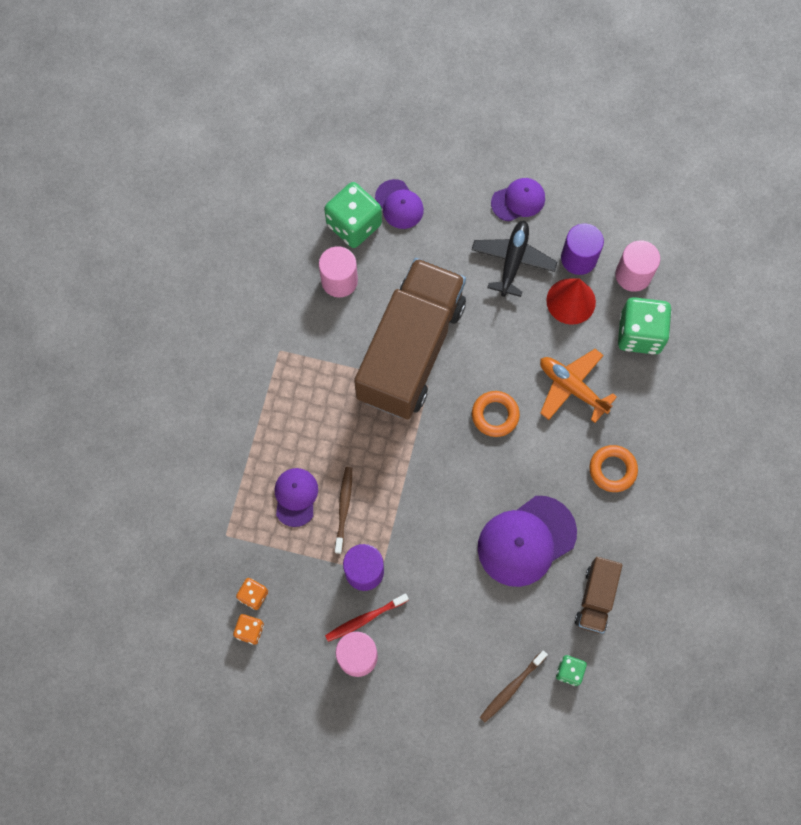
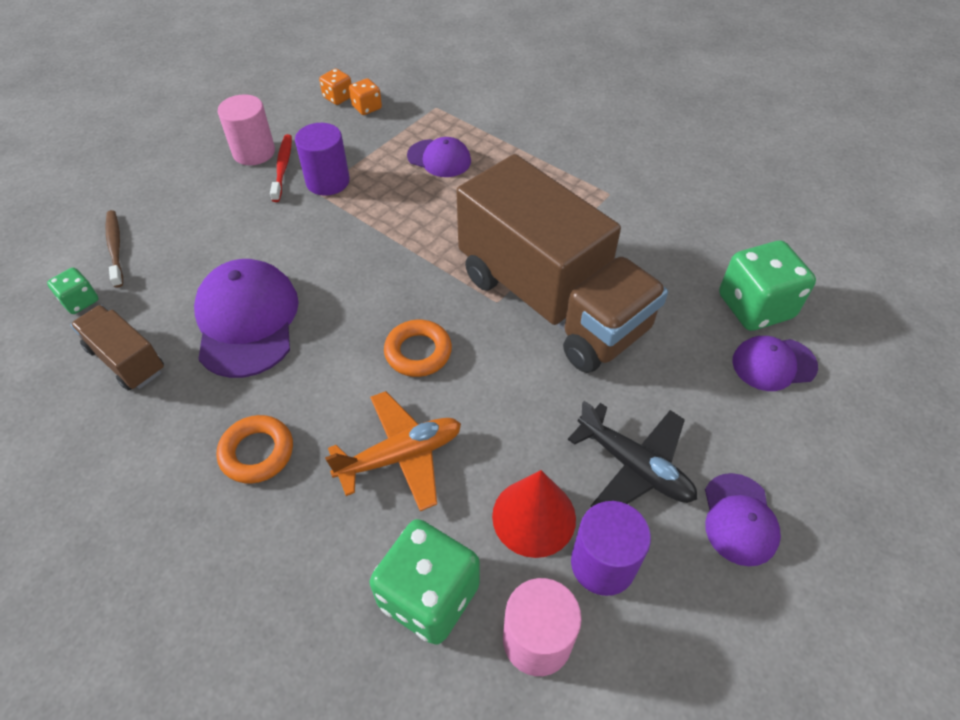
camera: 115 degrees right, 20 degrees down
(339, 281) = (677, 268): pink cylinder -> none
(344, 508) = (402, 187): brown toothbrush -> none

